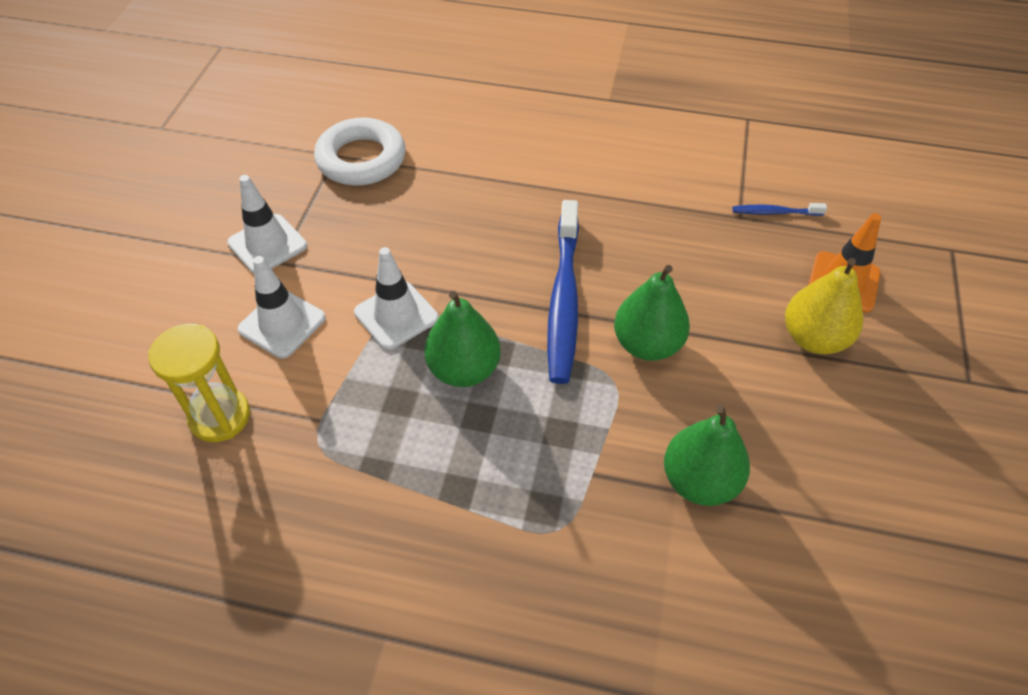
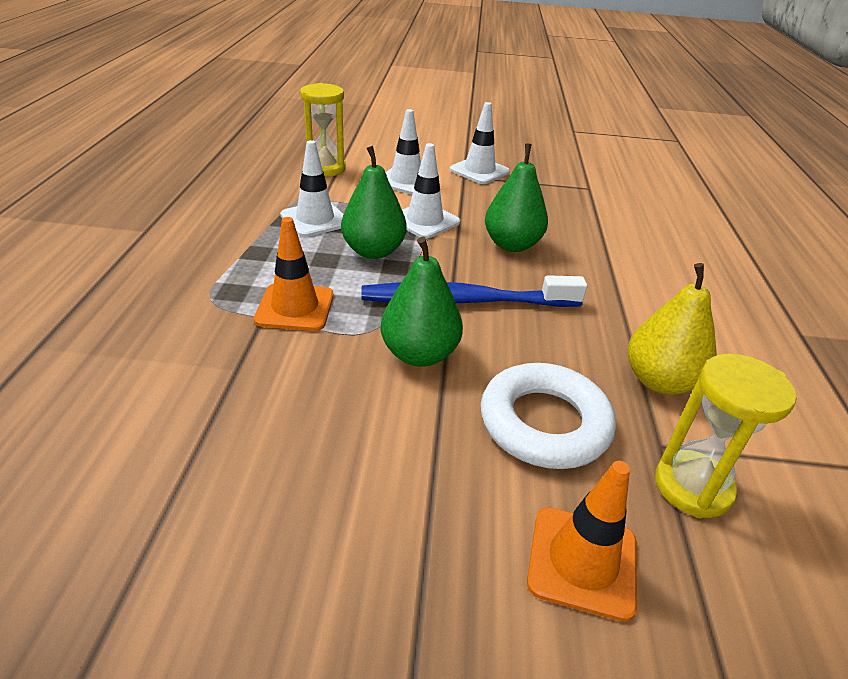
camera: 80 degrees right, 15 degrees down
(361, 159) = (591, 198): white ring -> white ring (544, 423)
(379, 428) = (315, 219): none -> white traffic cone
(575, 444) = (295, 307): none -> orange traffic cone
(699, 481) = (245, 385): green pear -> green pear (512, 245)
(775, 212) = (692, 487): blue toothbrush -> yellow hourglass
(813, 338) = (459, 509): yellow pear -> yellow pear (660, 381)

